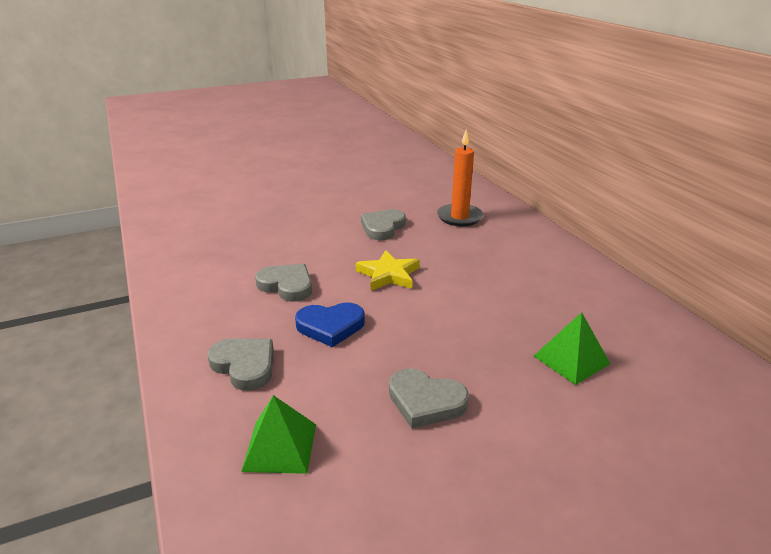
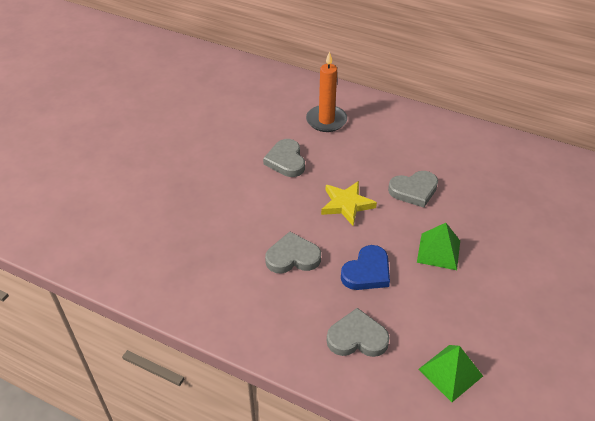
camera: 40 degrees left, 15 degrees up
(425, 402) = (483, 288): grey heart -> grey heart (414, 190)
(571, 359) = (516, 208): green pyramid -> green pyramid (438, 251)

